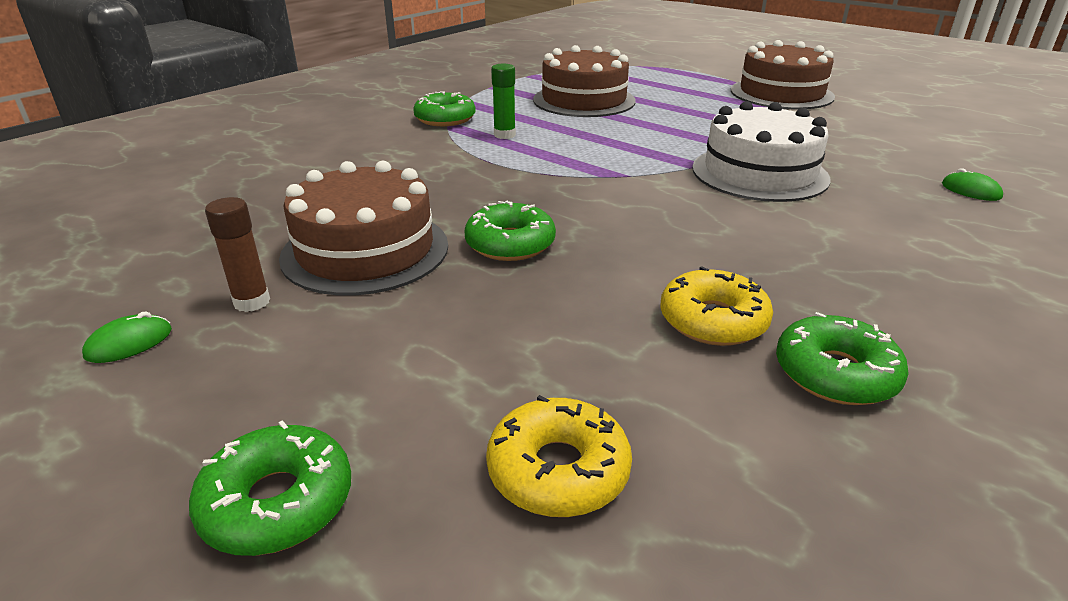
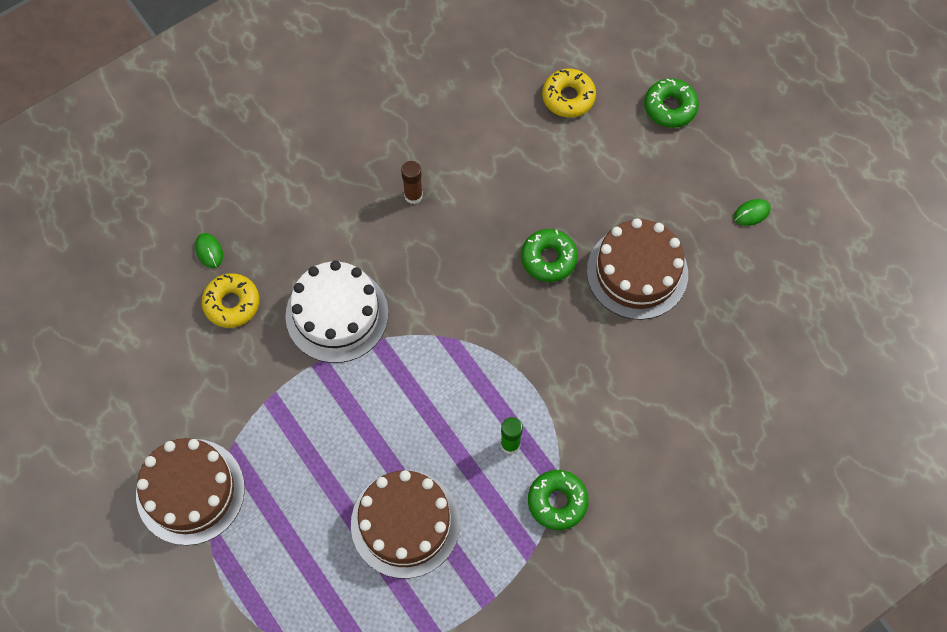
camera: 165 degrees left, 35 degrees up
(252, 302) = (698, 234): brown glue stick -> brown glue stick (413, 195)
(713, 320) = (466, 162): yellow donut -> yellow donut (232, 303)
(835, 373) = (432, 117): green donut -> none

